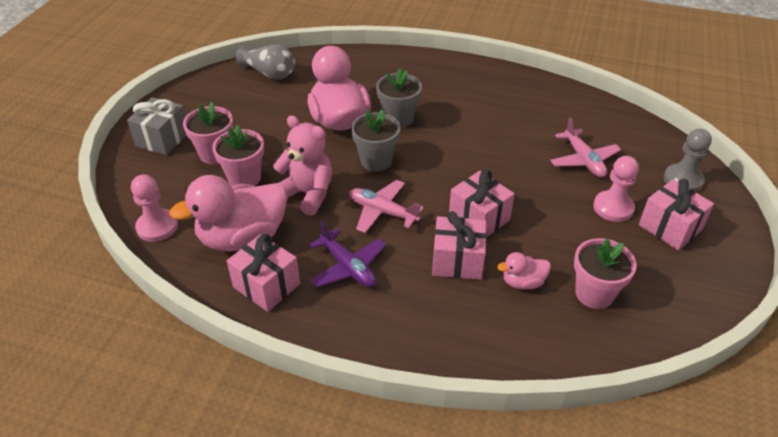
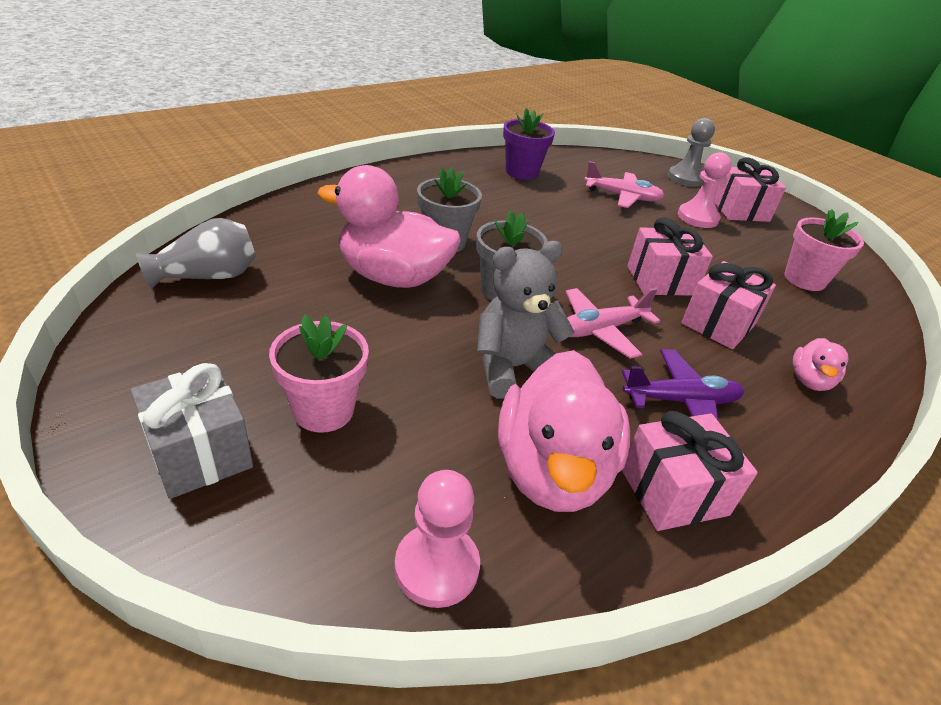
camera: 60 degrees left, 5 degrees down
(244, 178) = (418, 407): pink flower pot -> none
(307, 194) = (513, 368): pink teddy bear -> grey teddy bear
(522, 282) = (771, 305): pink duck -> pink duck (809, 381)
(542, 104) = (522, 172): none -> purple flower pot

